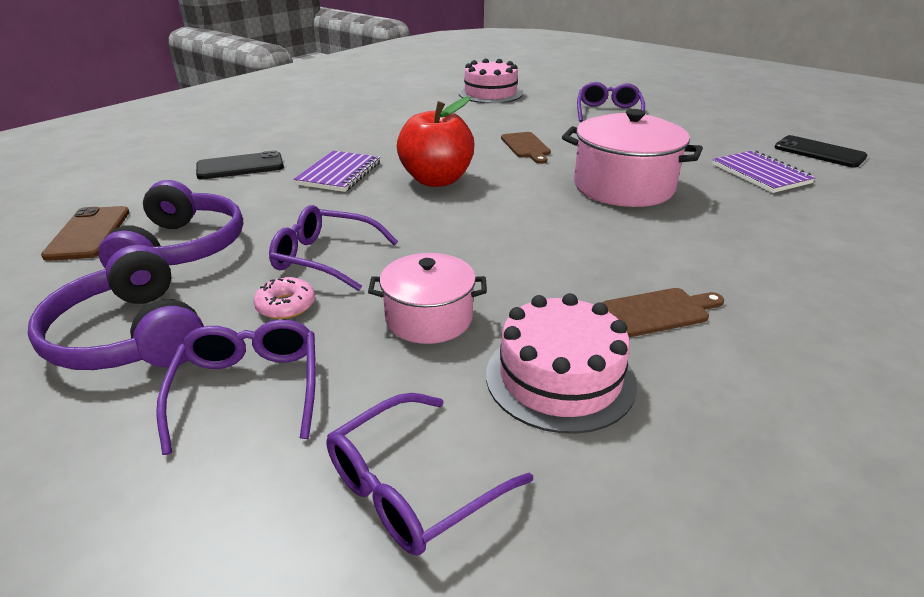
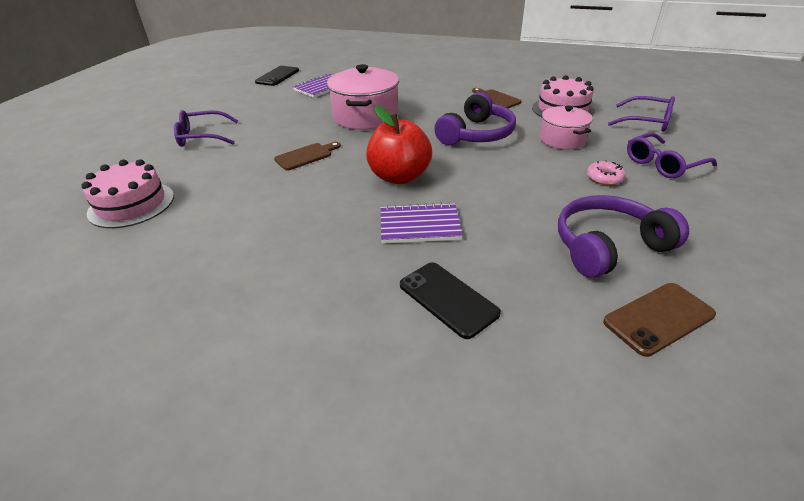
camera: 110 degrees left, 5 degrees up
(130, 336) = (693, 214): purple headphones -> purple headphones (476, 134)
(326, 258) = (548, 183): purple glasses -> none

